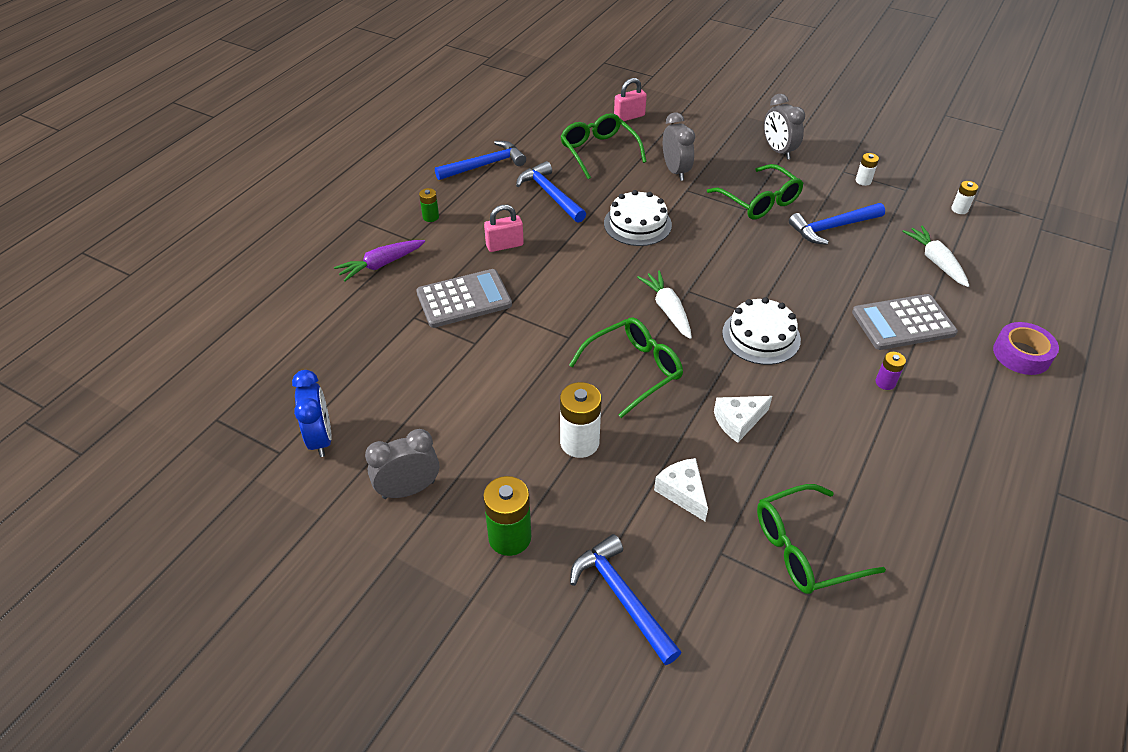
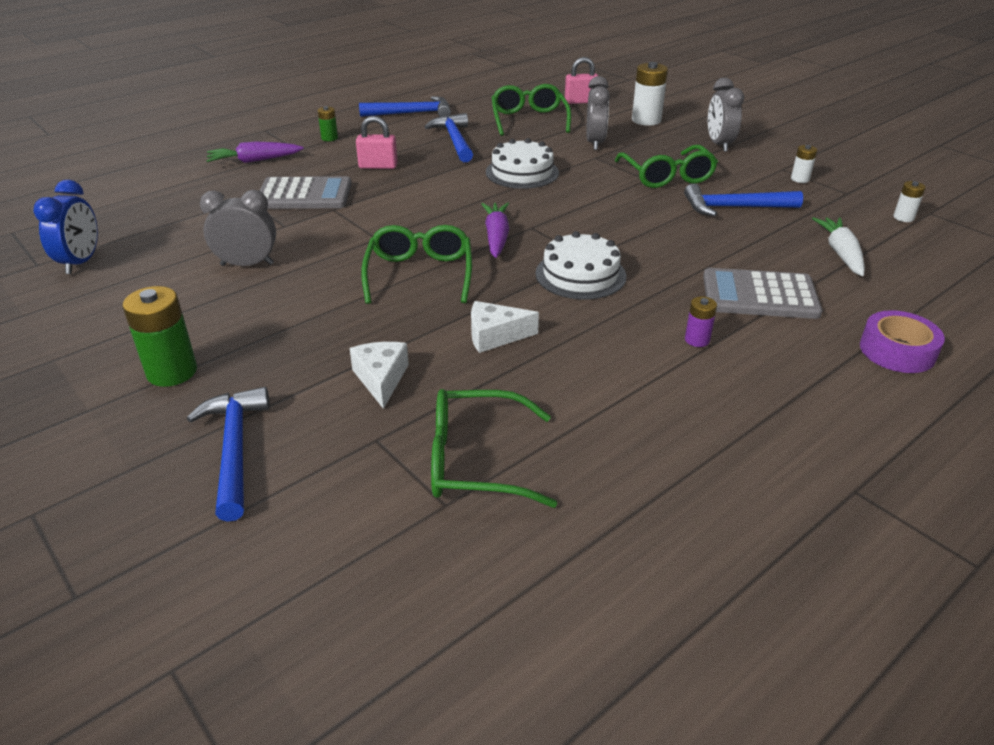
camera: 20 degrees right, 10 degrees down
(408, 489) = (117, 314): grey clock -> grey clock (247, 264)
(579, 442) = (312, 316): white battery -> white battery (646, 120)
(634, 370) = (419, 274): green glasses -> green glasses turned 75 degrees counterclockwise
(667, 310) = (496, 237): white carrot -> purple carrot

